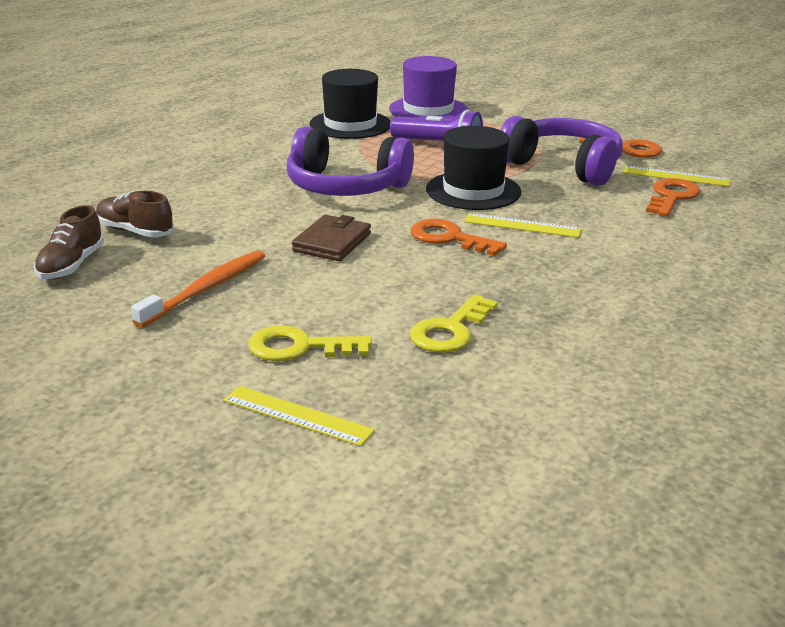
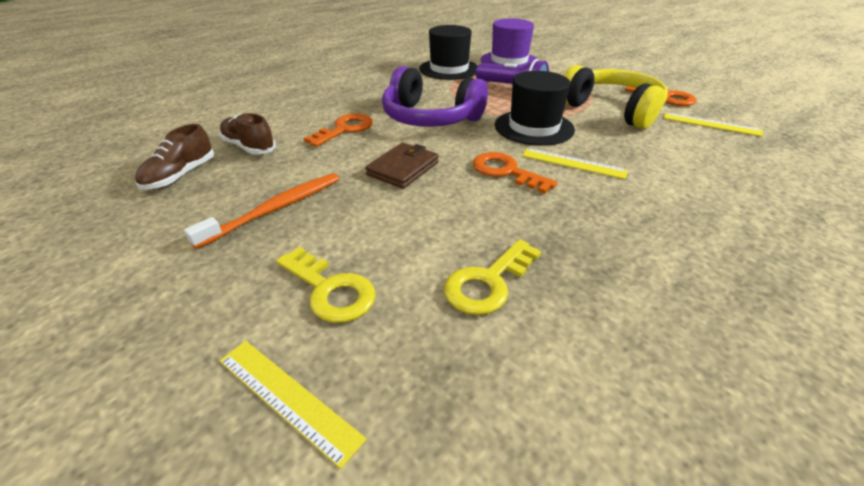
camera: 10 degrees right, 10 degrees up
(299, 347) = (330, 290): yellow key -> yellow key turned 150 degrees counterclockwise
(563, 166) = (612, 110): purple headphones -> yellow headphones
(672, 197) = (710, 143): orange key -> orange key (345, 129)

